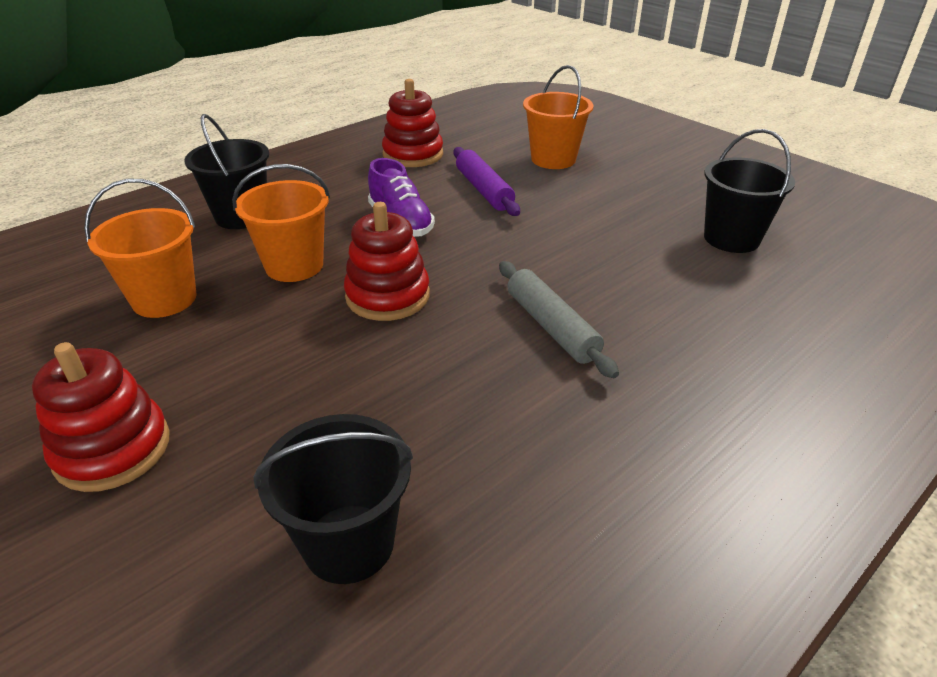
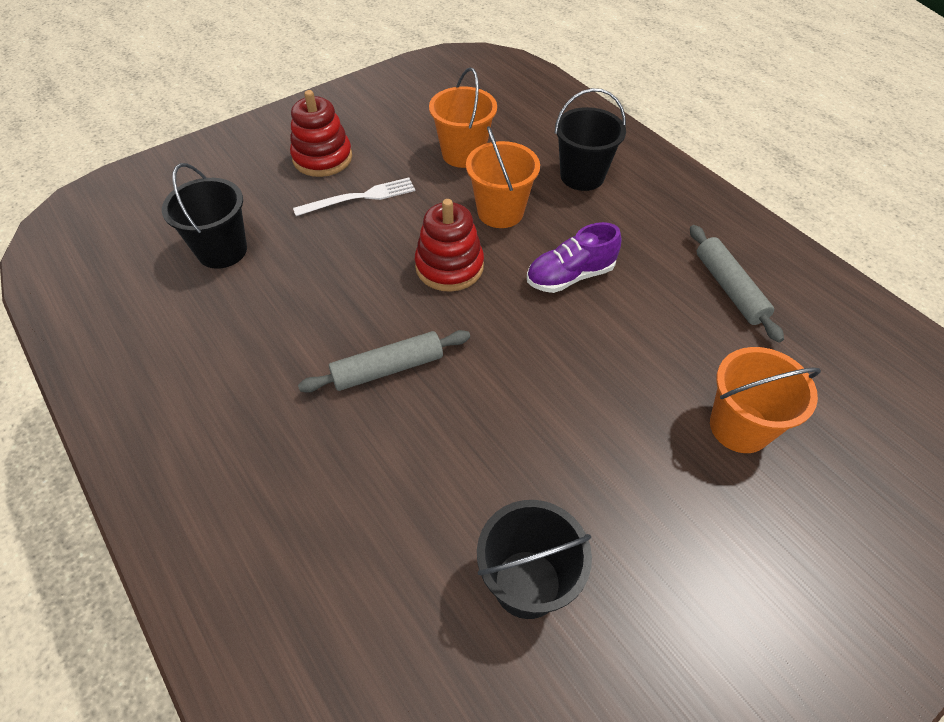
camera: 95 degrees right, 15 degrees up
(237, 388) = (359, 197): none -> white fork
(413, 155) = (729, 288): red stacking toy -> grey rolling pin
(484, 190) = (644, 346): purple rolling pin -> none

